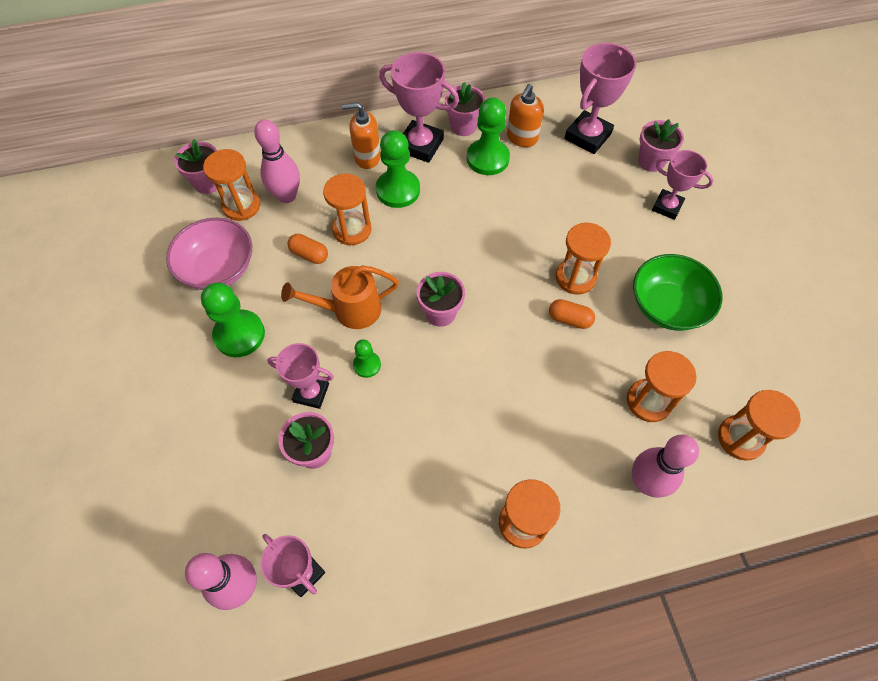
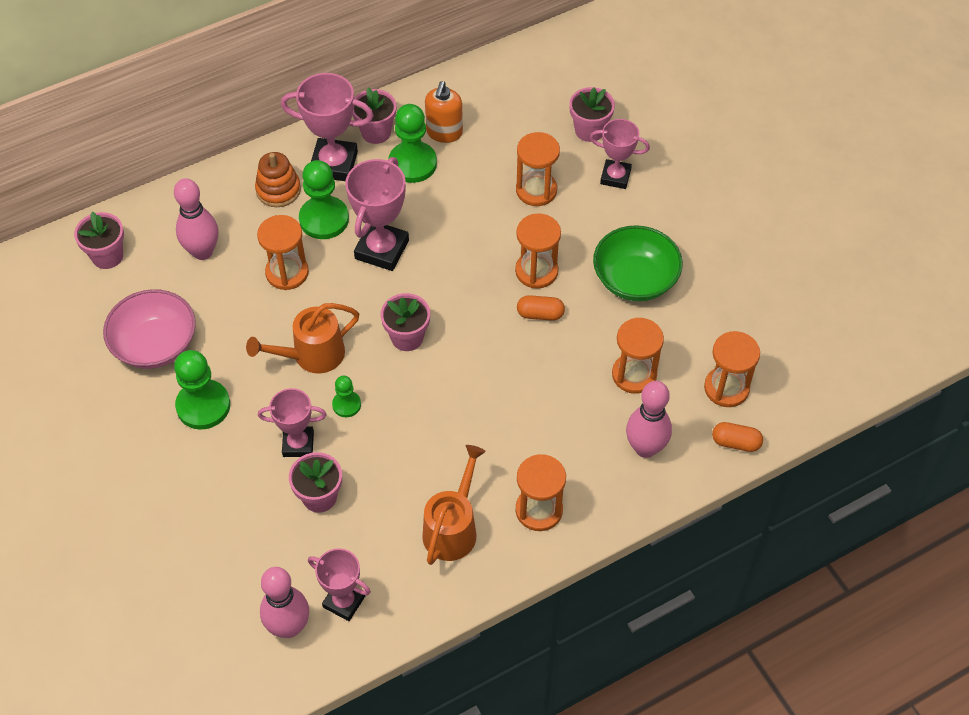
camera: 15 degrees left, 5 degrees down
(241, 206) = (155, 273): orange hourglass -> orange hourglass (536, 190)
(309, 254) = (249, 309): orange capsule -> orange capsule (735, 442)
(367, 157) = (278, 190): orange soap dispenser -> orange stacking toy
(432, 519) = (453, 528): none -> orange watering can
(587, 136) = (515, 116): pink trophy -> pink trophy (381, 249)

